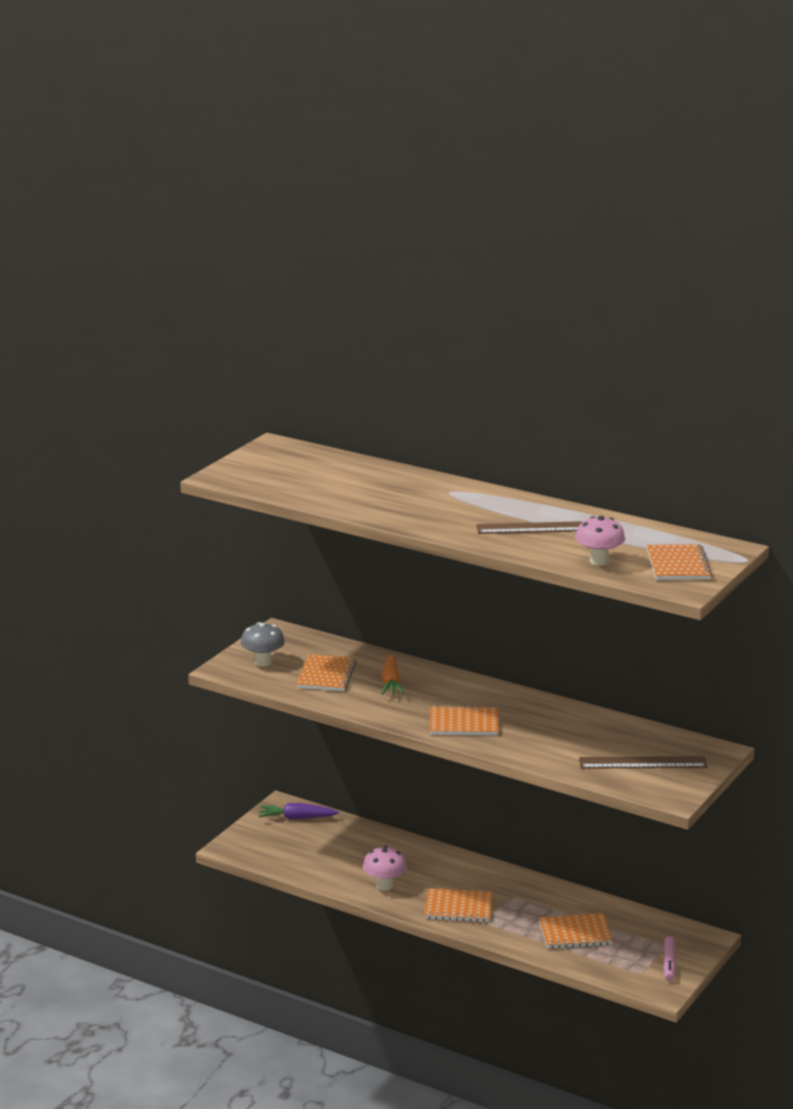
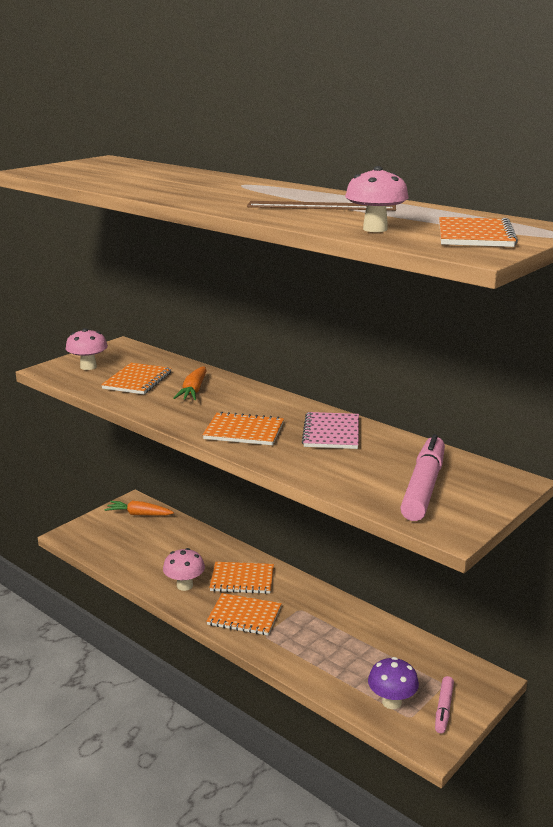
camera: 10 degrees right, 0 degrees up
(263, 662) = (88, 367): grey mushroom -> pink mushroom
(296, 818) = (139, 514): purple carrot -> orange carrot
(546, 718) = (331, 433): none -> pink notebook
(575, 933) = (351, 658): orange notebook -> orange notebook (242, 579)
(621, 963) = (391, 702): none -> purple mushroom
(642, 763) = (423, 487): brown ruler -> pink marker

